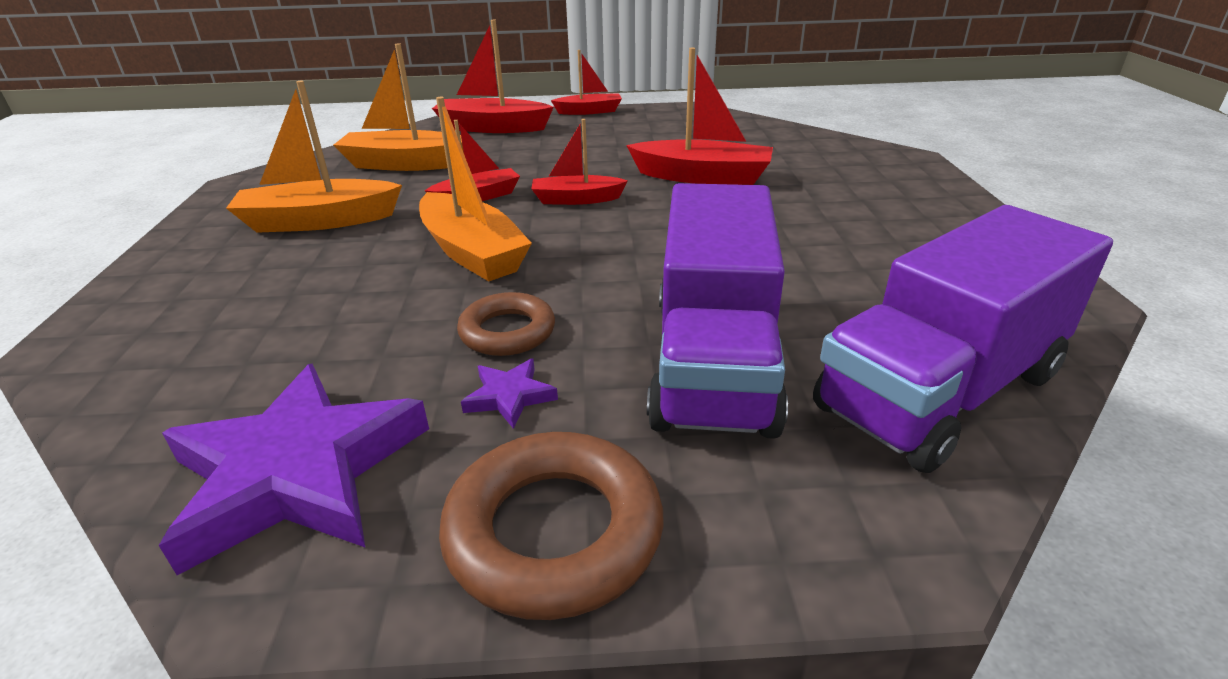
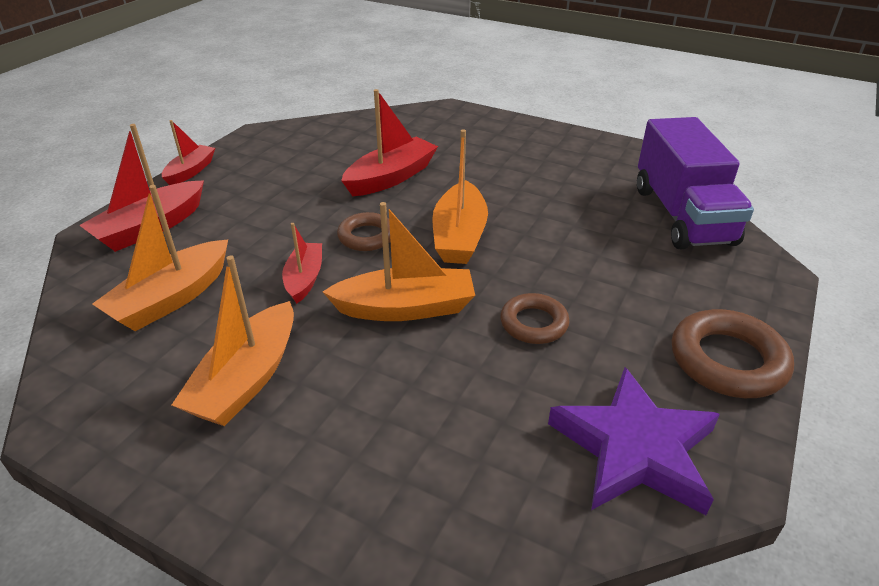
camera: 60 degrees left, 5 degrees up
(509, 396) = (607, 343): purple star -> none
(576, 199) = (366, 236): red boat -> brown ring
(637, 241) = (459, 236): none -> orange boat
(713, 363) = (619, 263): purple truck -> none

